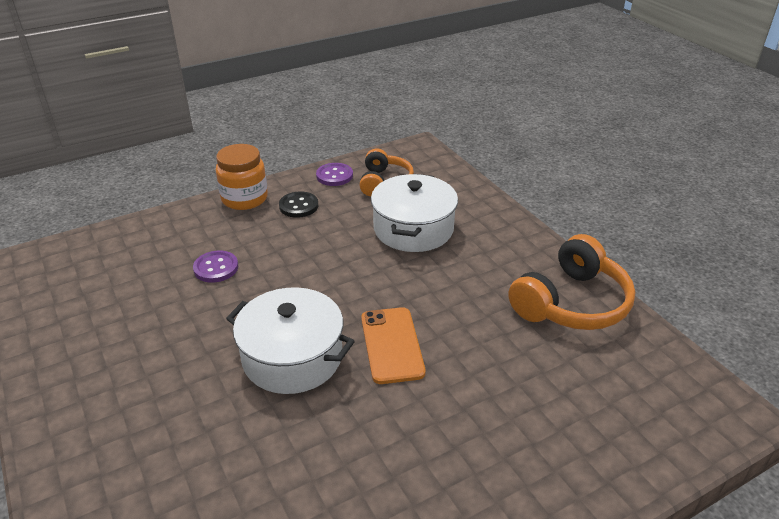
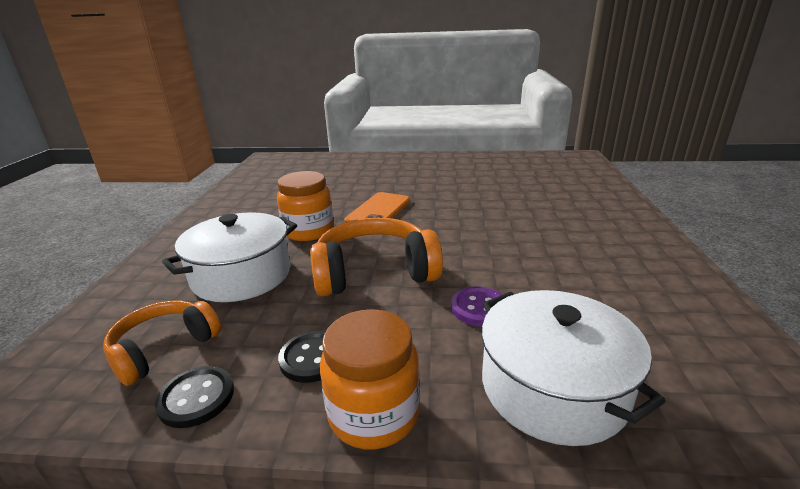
camera: 145 degrees left, 10 degrees down
(292, 357) = (451, 223): white pot -> white pot (553, 387)
(334, 176) = (196, 398): purple button -> black button
(426, 286) = (308, 231): none -> orange jar
(571, 303) = (243, 198): orange headphones -> orange headphones (374, 272)

